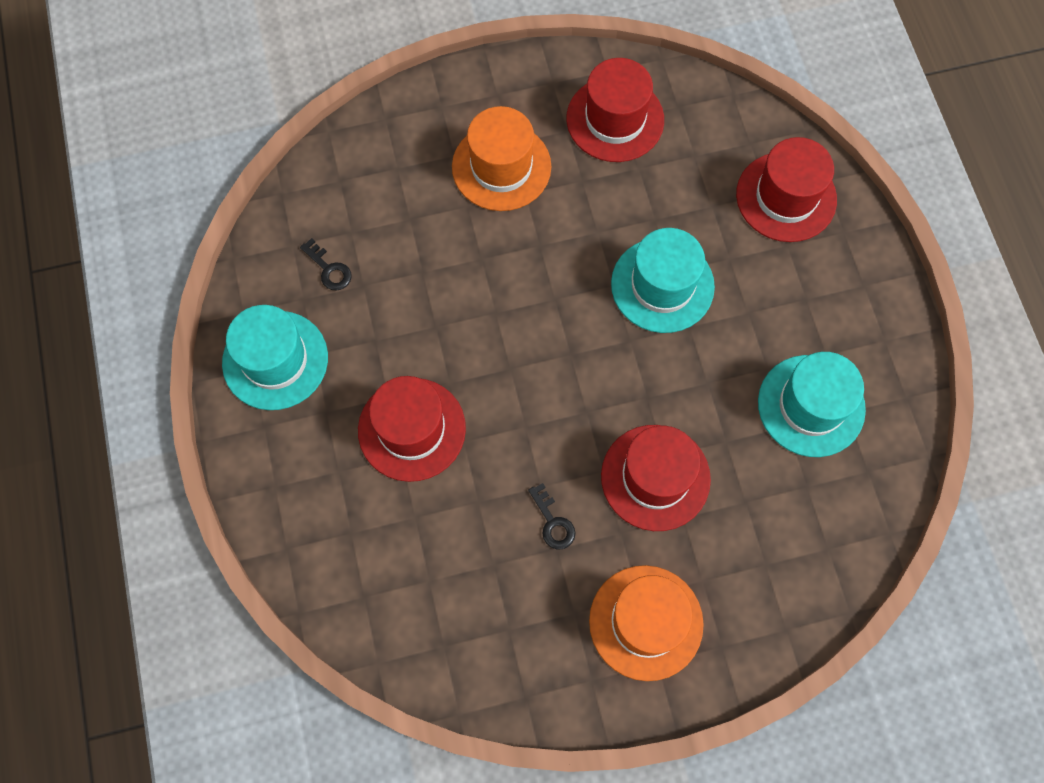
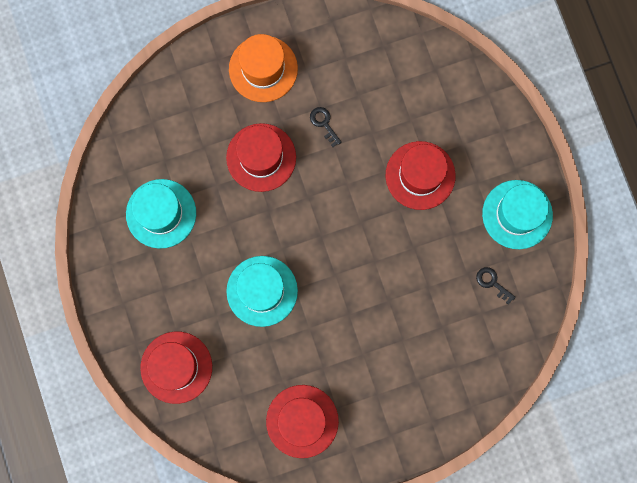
camera: 175 degrees right, 10 degrees up
(501, 167) = (382, 374): orange hat -> none

